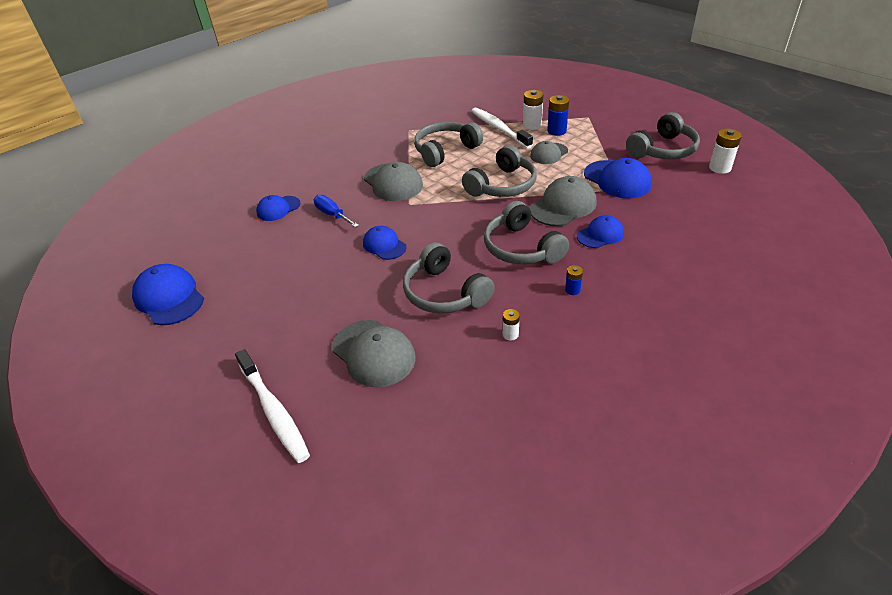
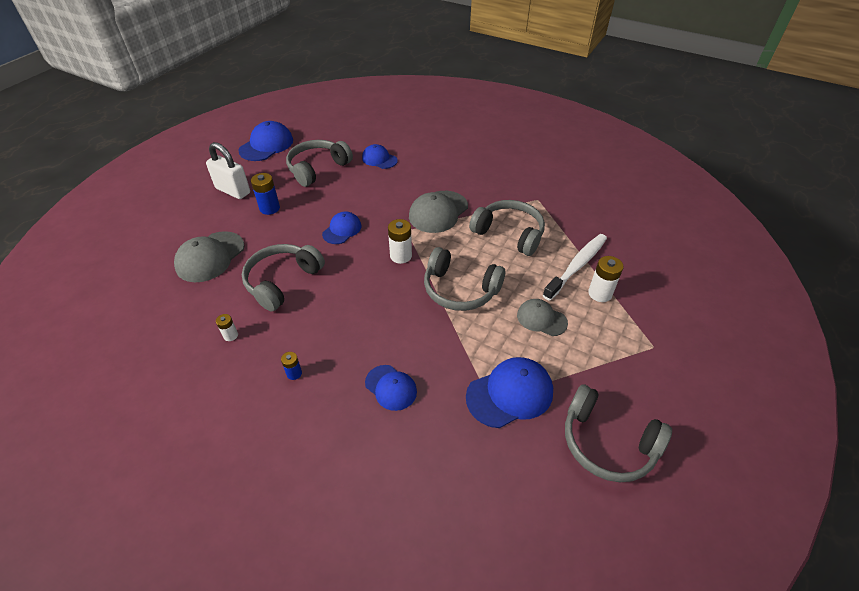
camera: 70 degrees right, 5 degrees up
(250, 332) = (233, 191): none -> white padlock
(274, 411) = (158, 224): white toothbrush -> none
(332, 214) = (378, 189): blue screwdriver -> none
(521, 248) = (355, 323): grey headphones -> grey headphones (317, 168)
(556, 131) = (598, 319): blue battery -> blue battery (269, 208)
(563, 206) = (437, 347): grey cap -> none
(617, 179) = (510, 394): blue cap -> blue cap turned 150 degrees counterclockwise
(720, 168) = (590, 523): white battery -> white battery (401, 256)

